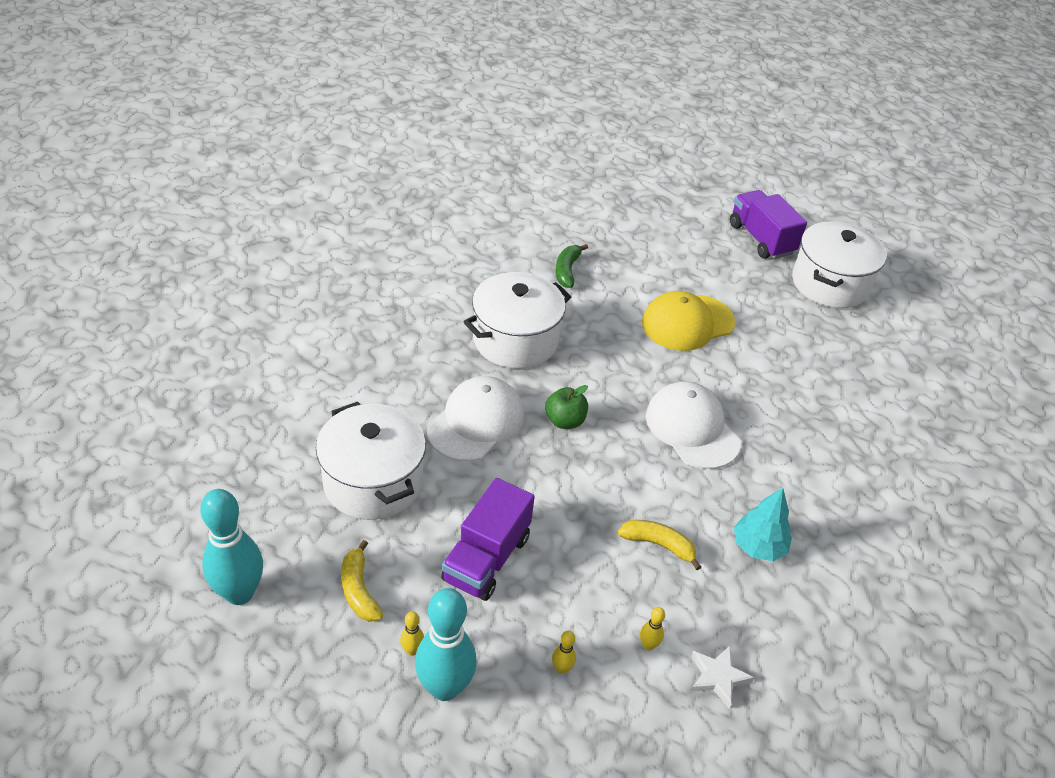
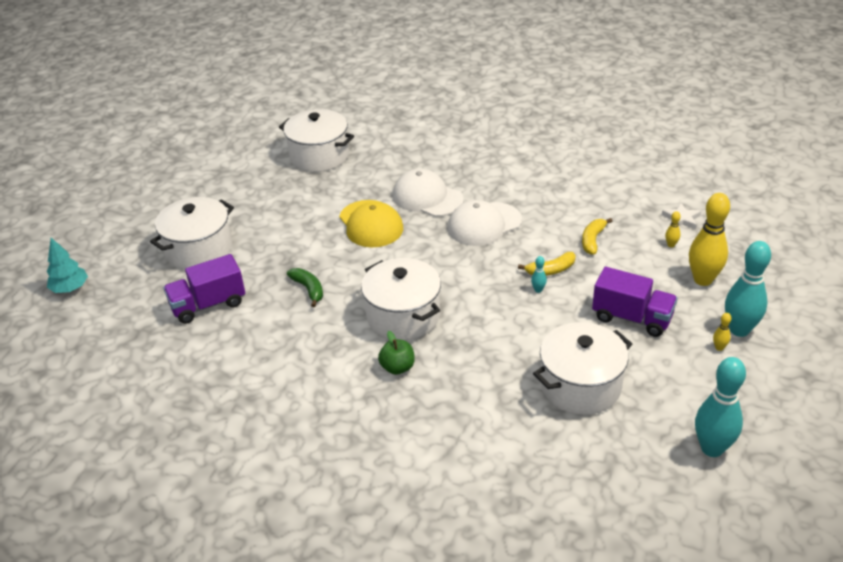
camera: 85 degrees left, 5 degrees down
(359, 590) = (682, 380): yellow banana -> yellow banana (550, 270)
(476, 422) = (503, 332): white cap -> white cap (427, 197)
(552, 466) = (538, 290): none -> turquoise bowling pin
(561, 668) = (703, 280): yellow bowling pin -> yellow bowling pin, size x2.43
(565, 421) = (490, 285): green apple -> green apple (397, 367)
(567, 270) = (308, 289): green banana -> green banana turned 135 degrees counterclockwise
(637, 196) = (199, 250): none -> white pot
(758, 546) = (580, 200): turquoise tree -> turquoise tree (70, 289)
(761, 239) = (264, 184): purple truck -> purple truck (208, 305)

